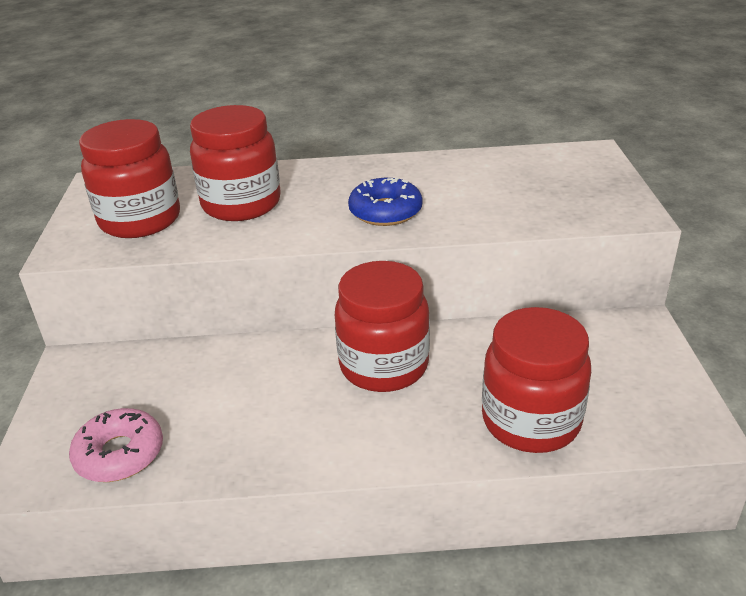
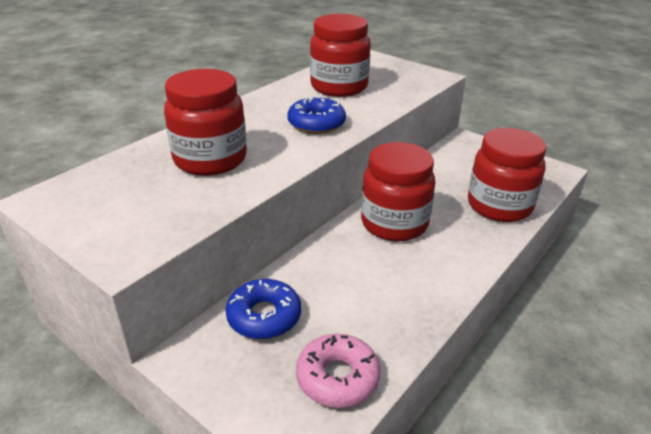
camera: 50 degrees left, 0 degrees up
(140, 220) = (147, 205): red jar -> red jar (339, 87)
(155, 371) = (264, 316): none -> blue donut

